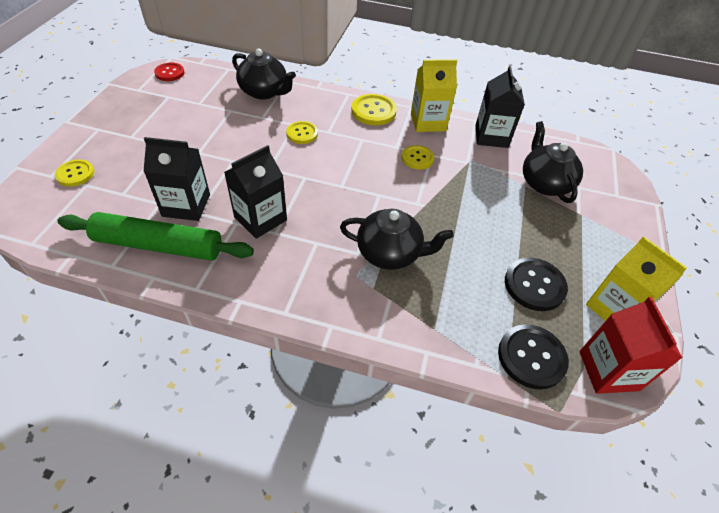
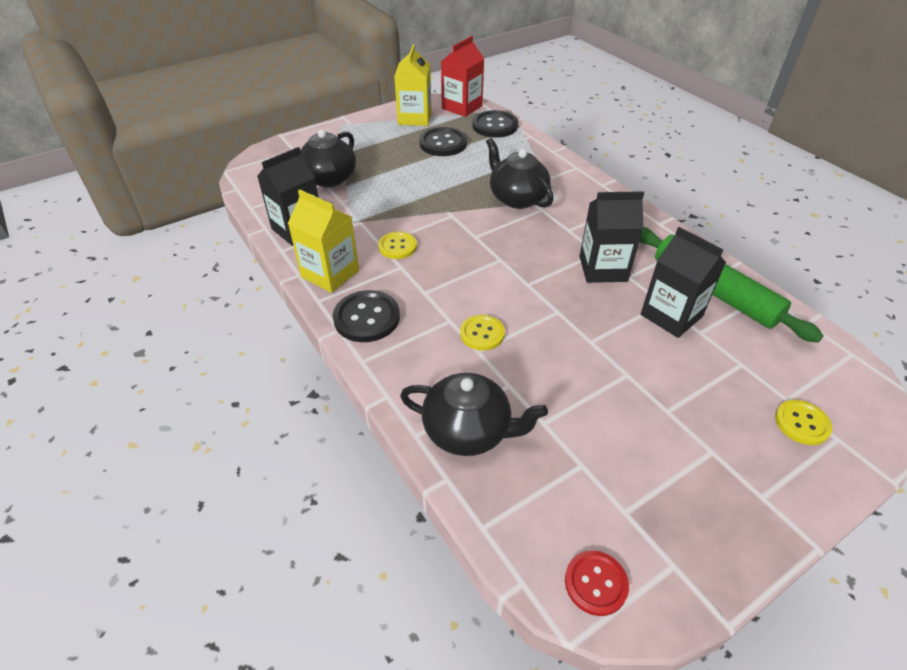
camera: 135 degrees left, 5 degrees down
(264, 92) = (468, 431): black teapot -> black teapot turned 120 degrees clockwise
(373, 111) = (366, 318): yellow button -> black button

